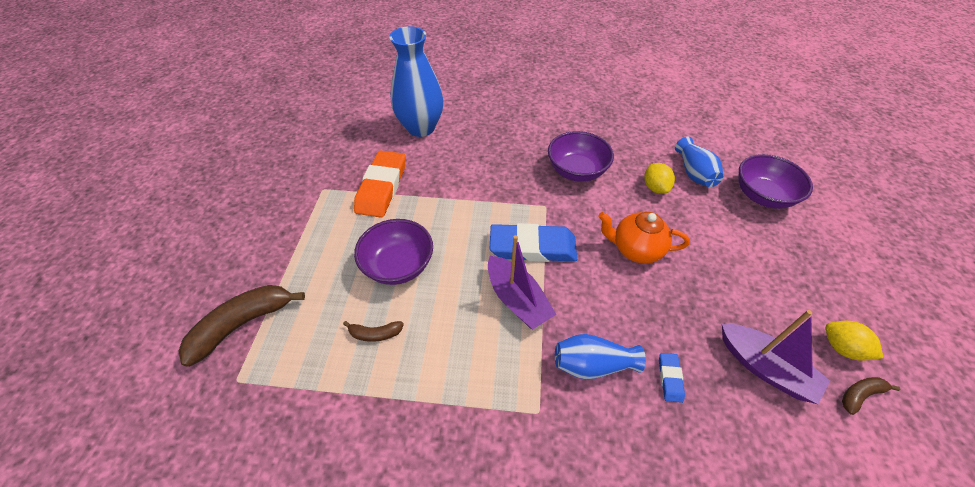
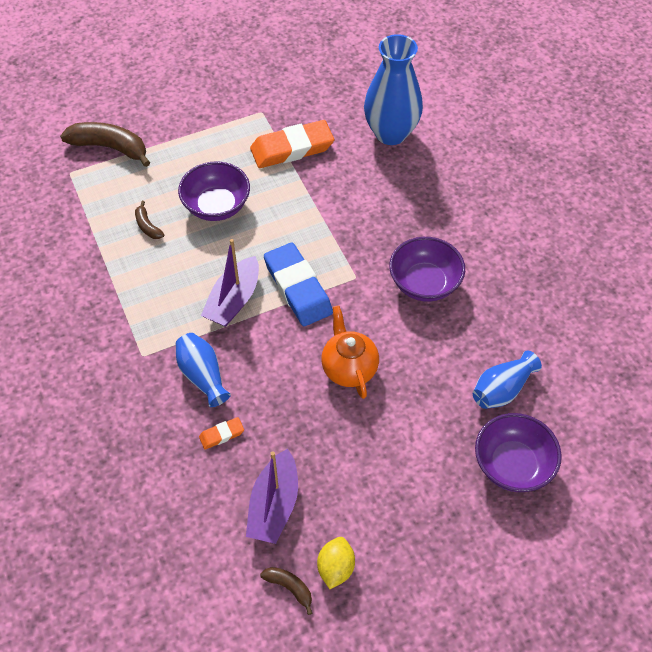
camera: 60 degrees right, 5 degrees up
(655, 187) = (450, 359): yellow lemon -> none
(670, 378) = (221, 434): blue eraser -> orange eraser

